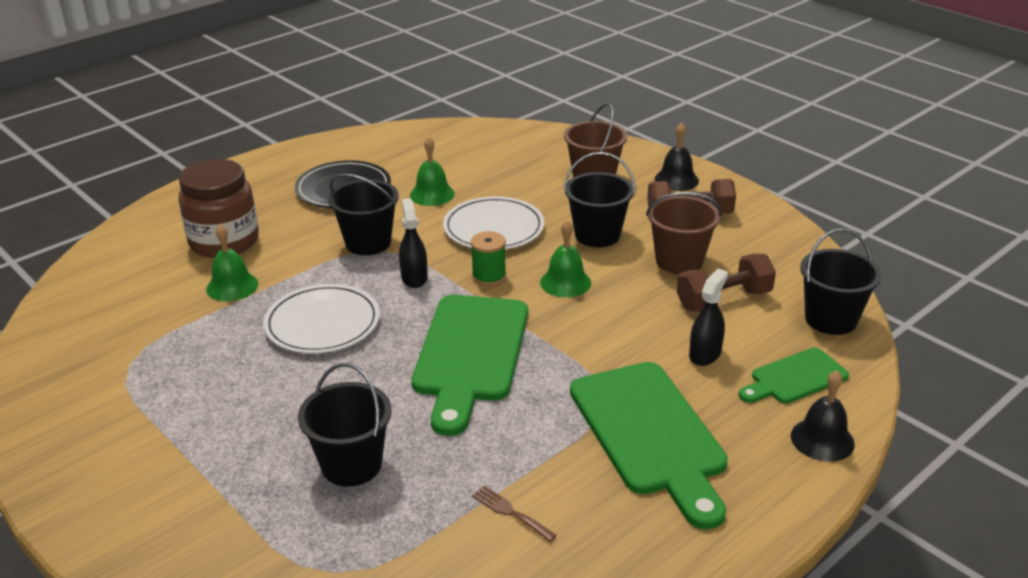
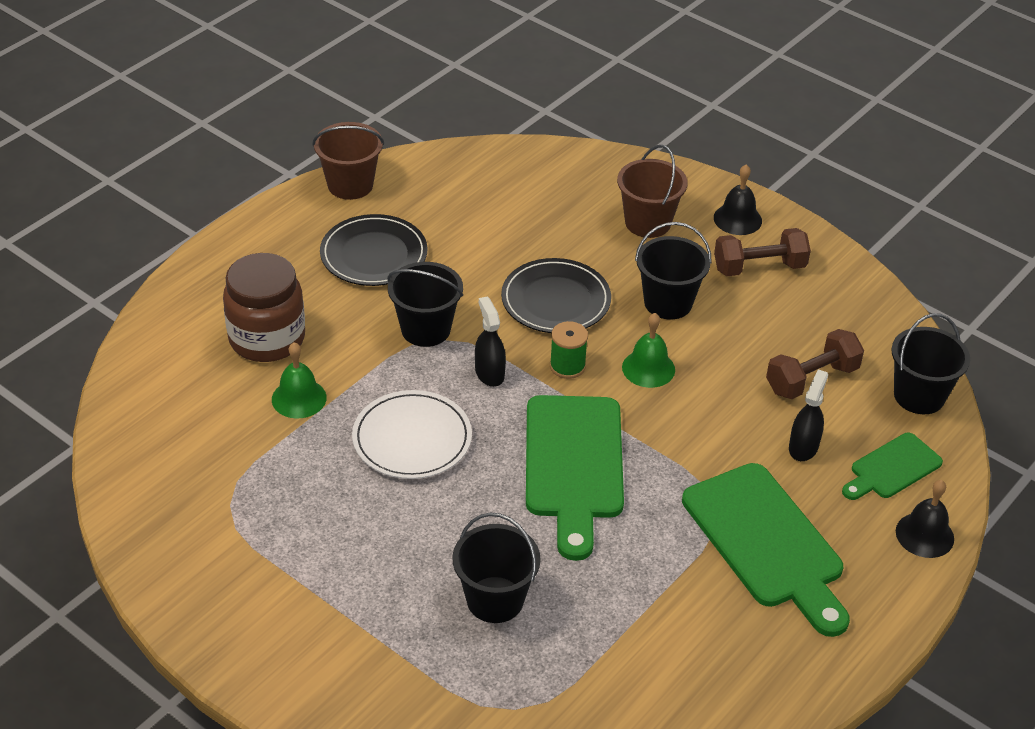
camera: 10 degrees left, 10 degrees up
(432, 194) = (475, 256): green bell -> none
(493, 228) = (555, 300): white plate -> black plate
(510, 512) = (656, 635): brown fork -> none
(679, 261) = (759, 332): brown bucket -> brown bucket (350, 185)

